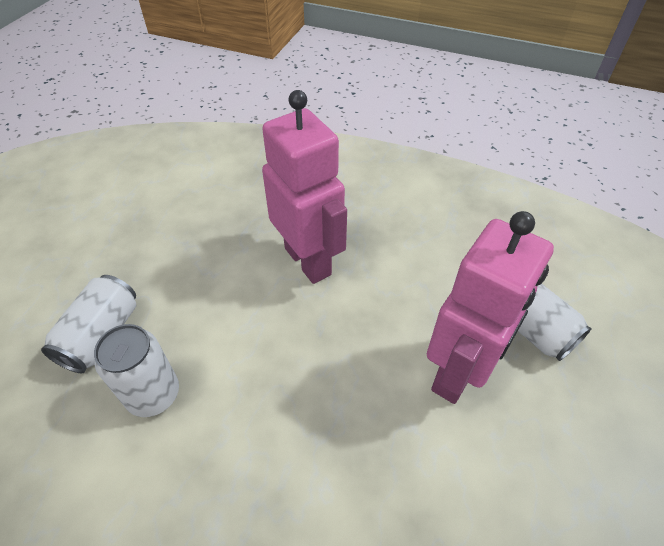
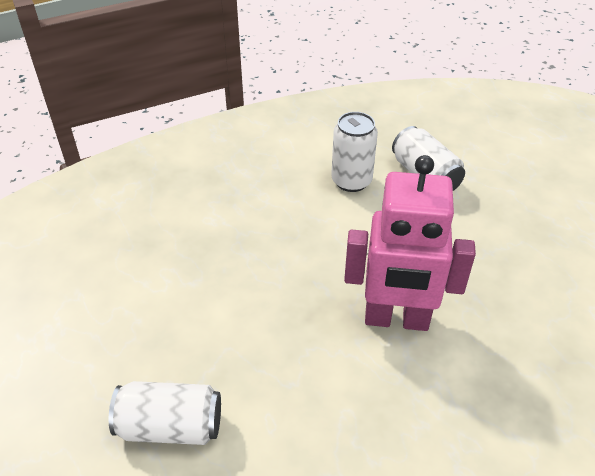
camera: 130 degrees right, 5 degrees down
(458, 373) = (195, 338): pink robot -> none

